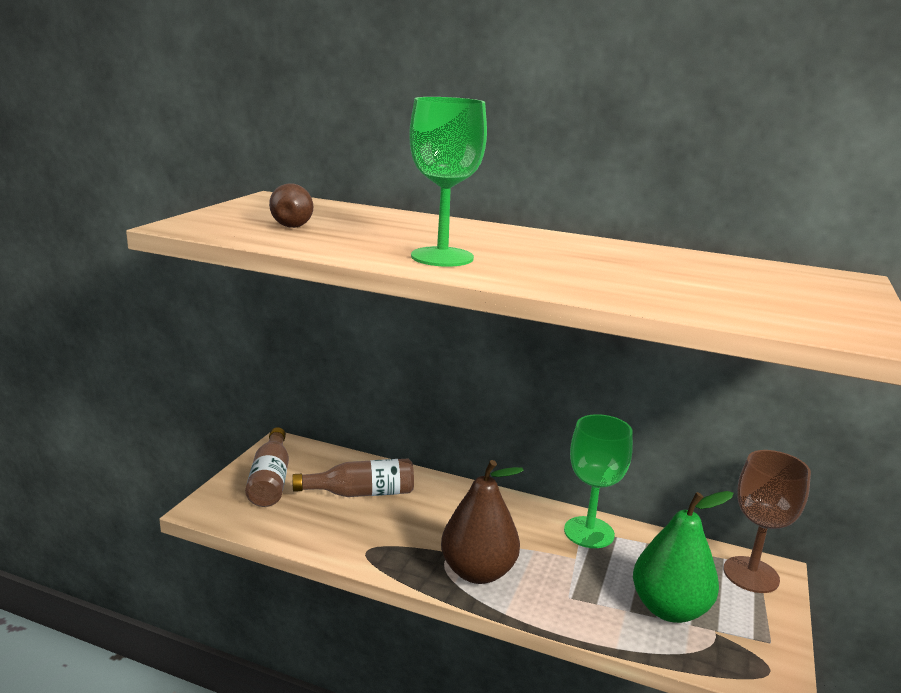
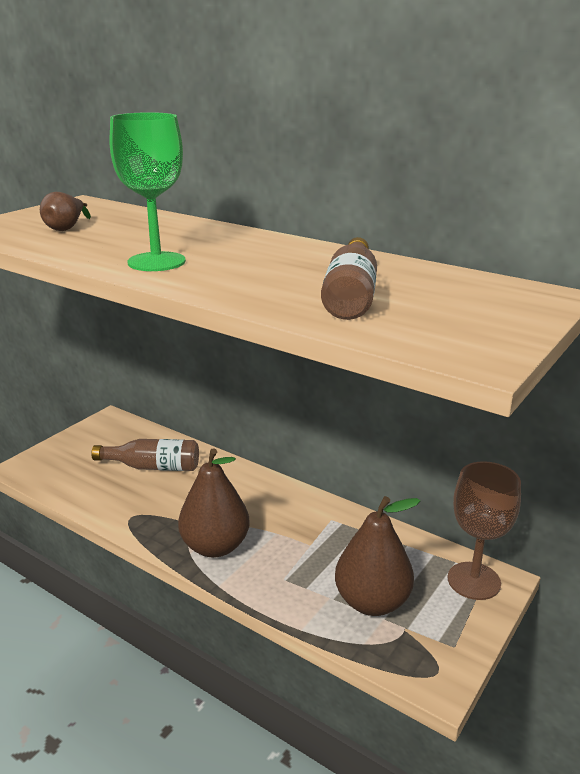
camera: 15 degrees right, 5 degrees up
(270, 480) = (85, 448): brown bottle -> brown bottle (351, 296)
(589, 532) = (337, 523): green goblet -> none
(669, 609) = (372, 602): green pear -> brown pear

